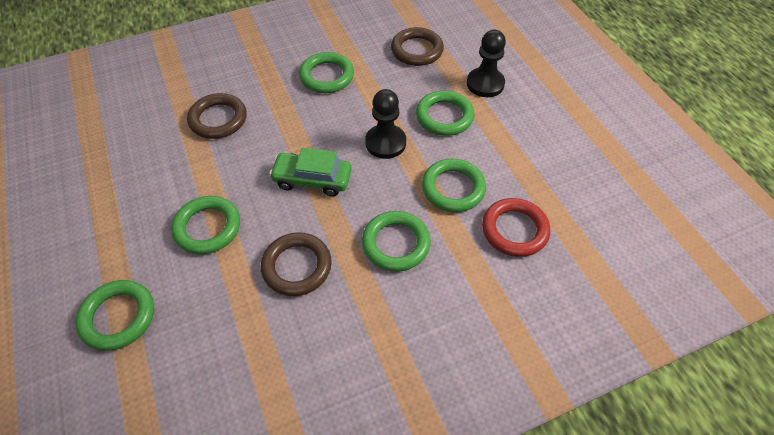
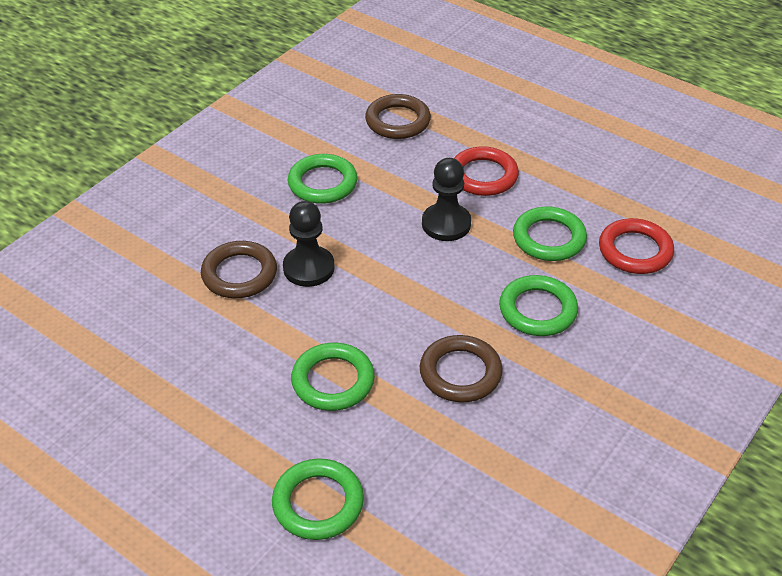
camera: 30 degrees left, 10 degrees down
(312, 179) = (402, 289): green car -> none
(444, 116) = (483, 176): green ring -> red ring
(485, 84) = (497, 129): black pawn -> black pawn (308, 268)

